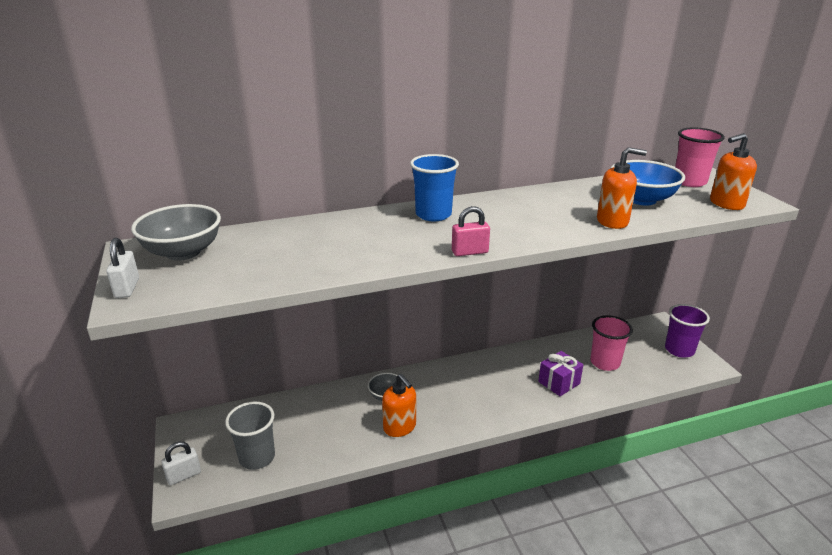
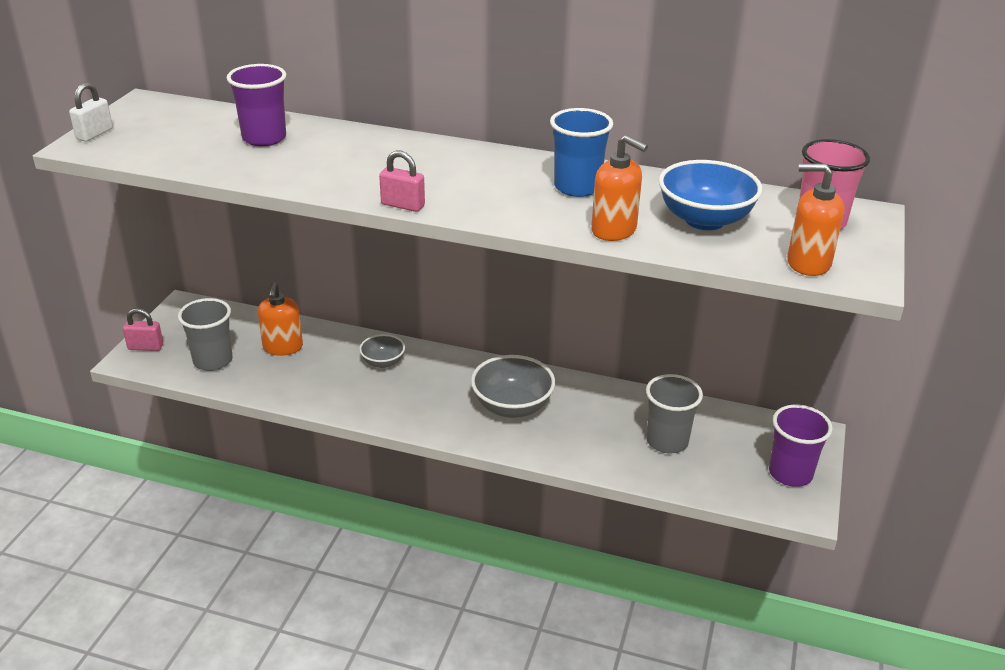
camera: 35 degrees right, 5 degrees up
(183, 252) = (173, 118): grey bowl -> grey bowl (512, 407)
(184, 475) = (145, 347): white padlock -> pink padlock
(288, 242) = (264, 138): none -> purple cup
(400, 427) = (360, 396): orange soap dispenser -> orange soap dispenser (283, 347)
(433, 215) = (437, 156): blue cup -> blue cup (577, 187)
(559, 383) = (580, 435): purple gift -> none
(605, 362) = (667, 441): pink cup -> grey cup

